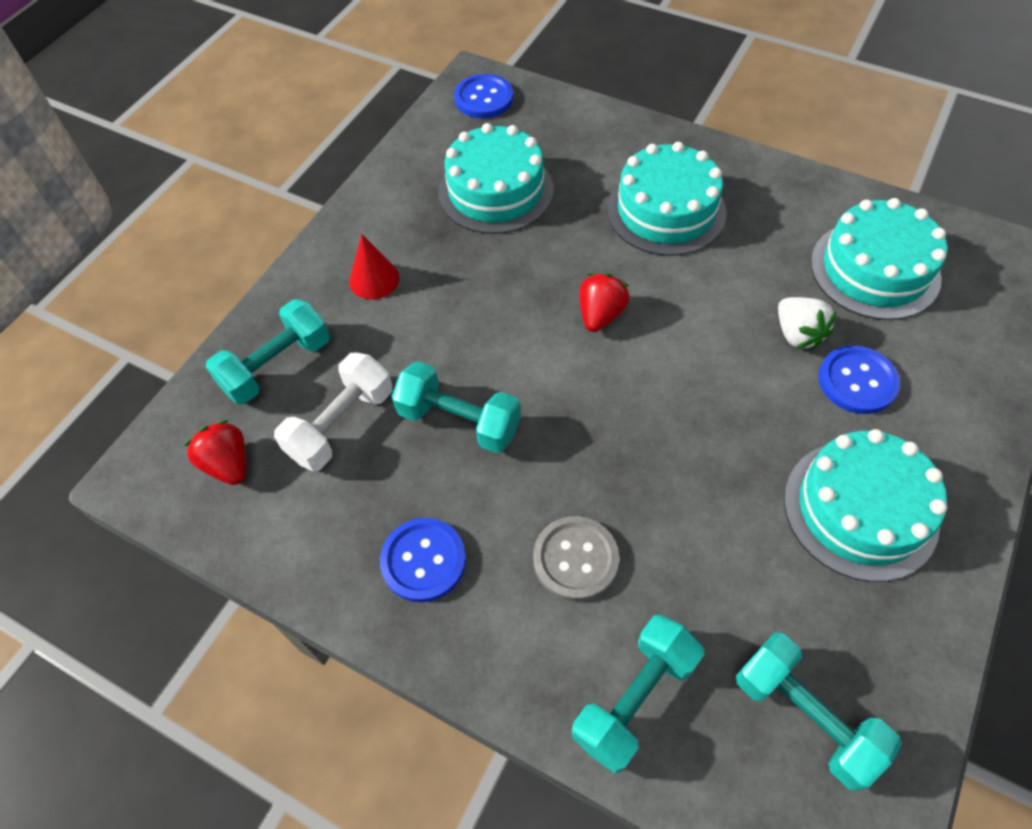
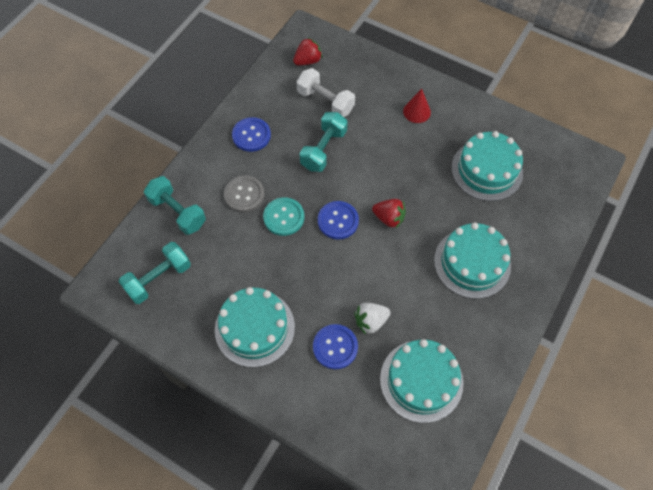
camera: 90 degrees right, 5 degrees up
(277, 366) = (361, 74): turquoise dumbbell -> none
(484, 98) = (573, 166): blue button -> blue button (338, 221)
(619, 479) = (284, 217): none -> turquoise button

